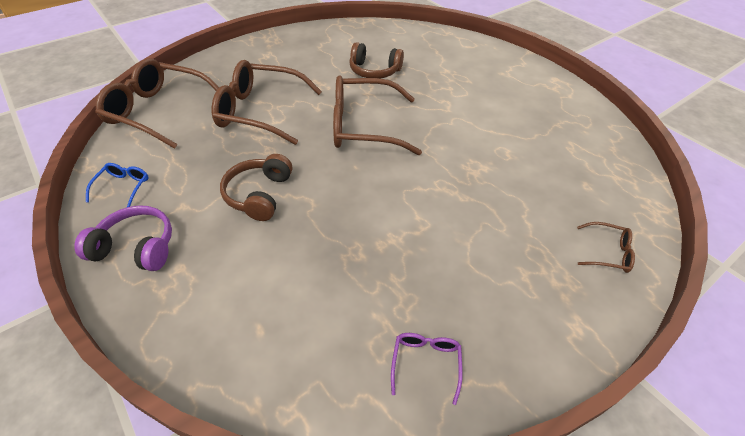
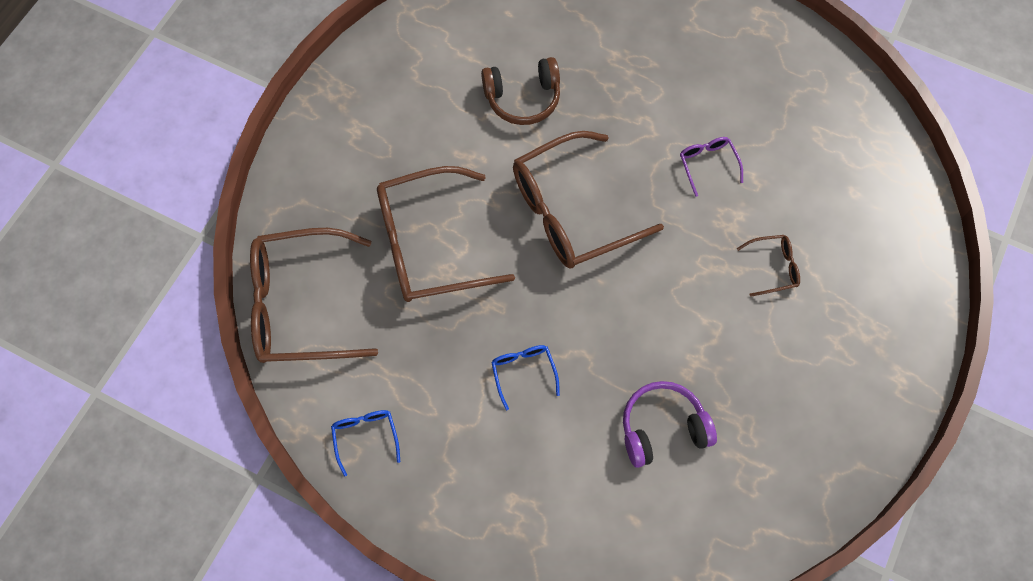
camera: 25 degrees left, 20 degrees up
(136, 247) = (449, 499): purple headphones -> purple headphones (662, 428)
(259, 195) = (523, 372): brown headphones -> blue glasses
(425, 363) = (792, 477): purple glasses -> purple glasses (707, 164)
(607, 253) = (901, 278): brown glasses -> brown glasses (773, 267)

